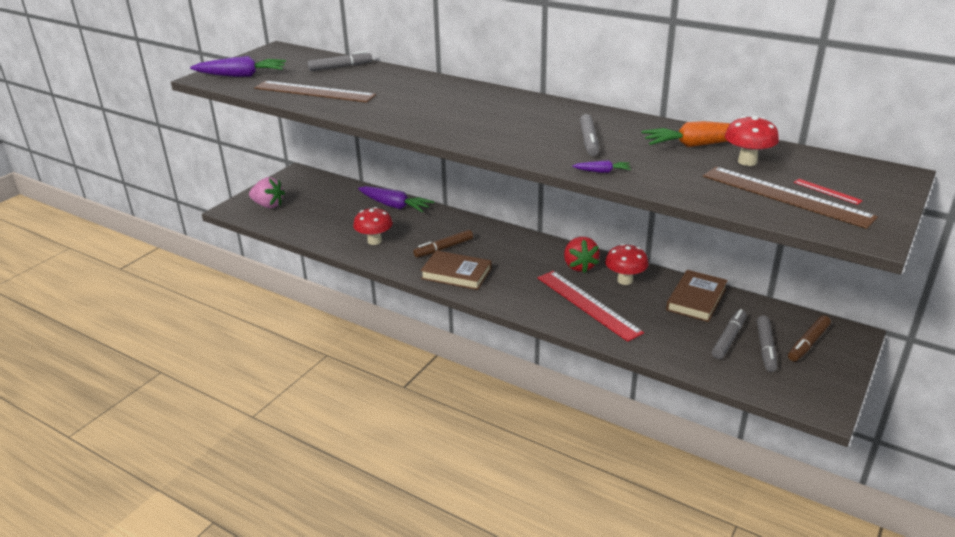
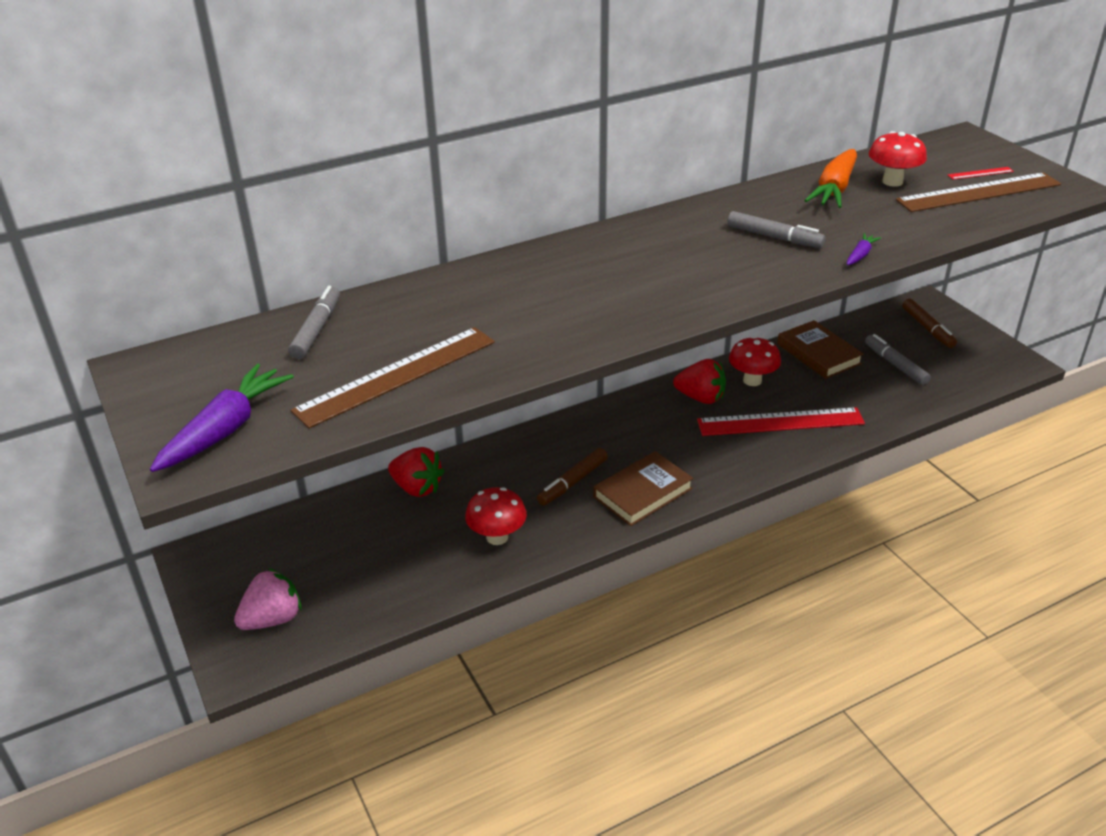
camera: 60 degrees left, 5 degrees up
(394, 206) = (417, 488): purple carrot -> red strawberry
(444, 248) = (573, 482): brown marker -> brown marker turned 45 degrees clockwise
(765, 348) = (922, 352): grey marker -> none

